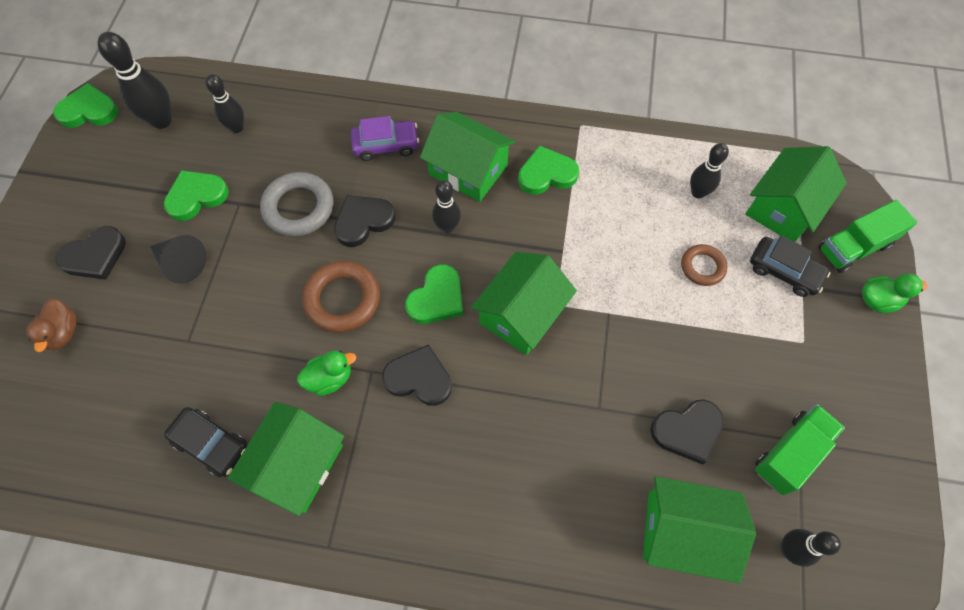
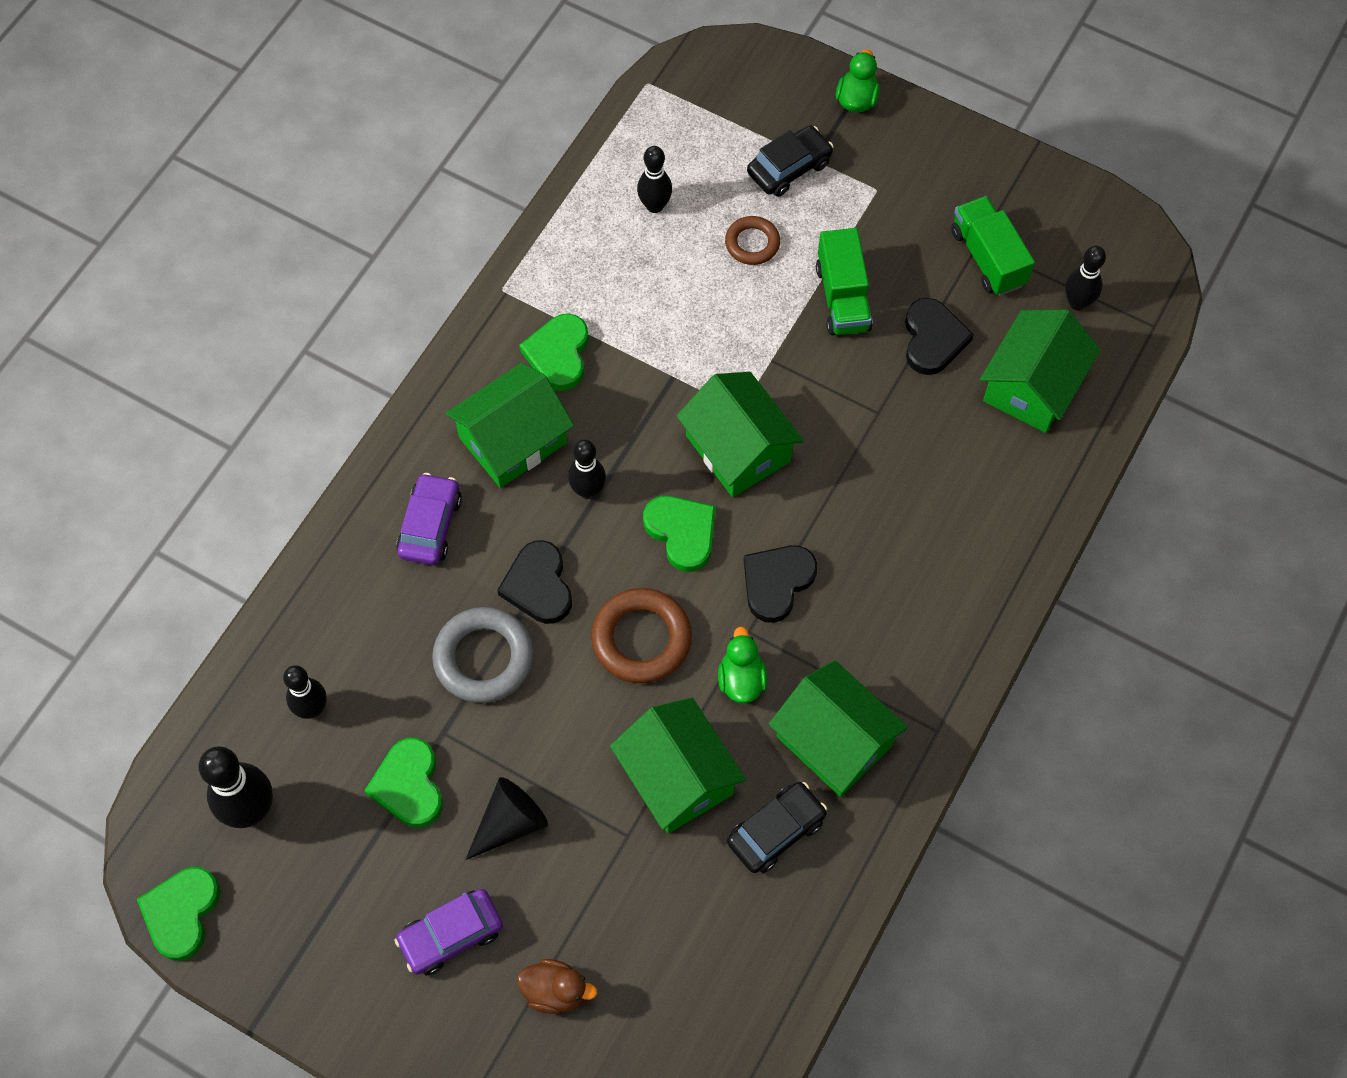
camera: 70 degrees left, 0 degrees up
(95, 256) = (451, 935): black heart -> purple car
(783, 208) = (711, 131): green house -> green house (677, 777)
(854, 247) = (787, 89): green truck -> green truck (842, 298)

